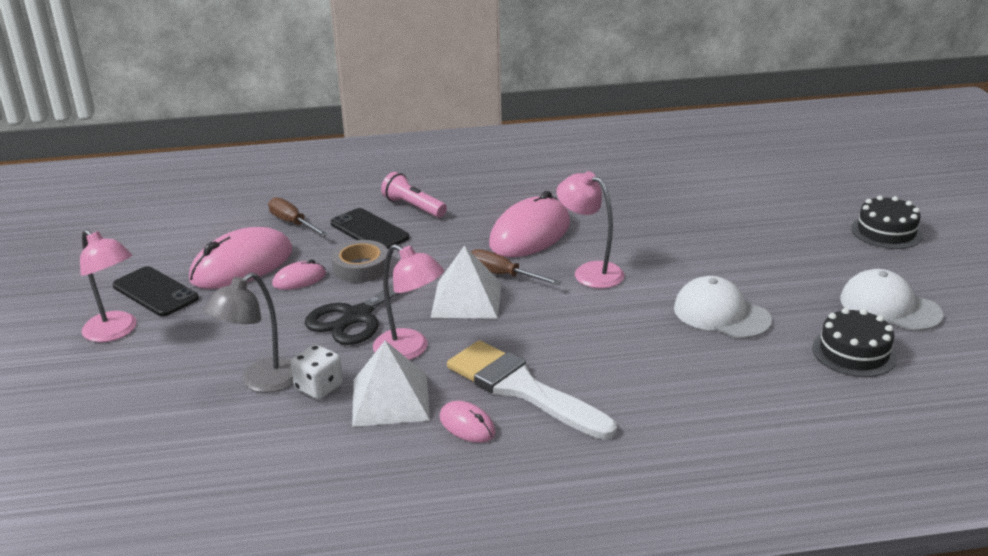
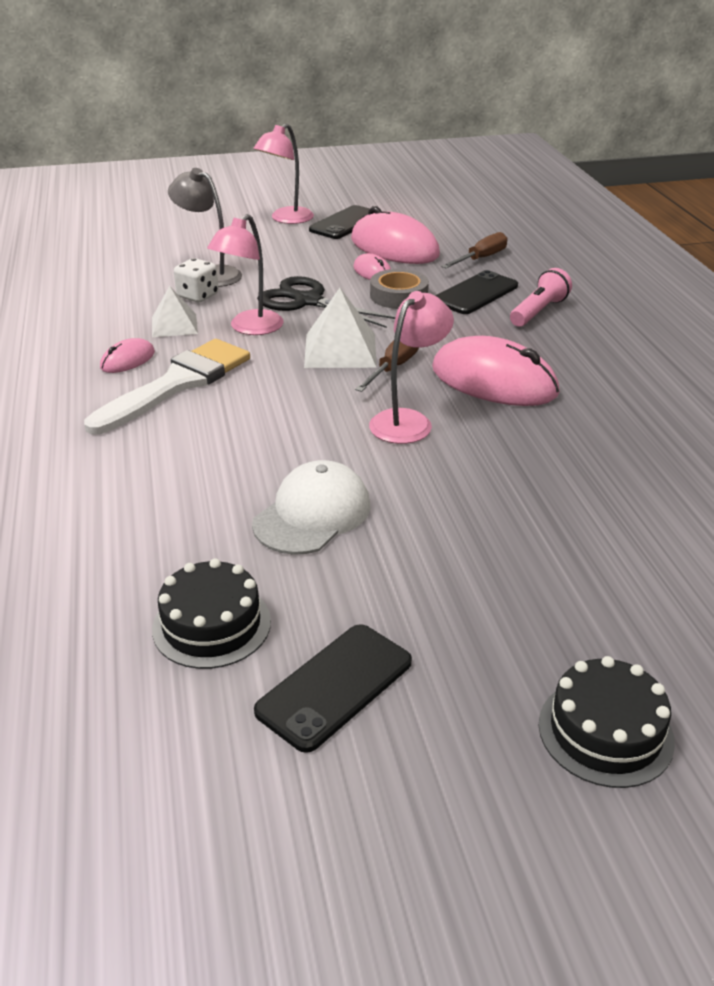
camera: 85 degrees right, 5 degrees up
(390, 399) = (174, 325): white pyramid -> white pyramid, size x0.66
(889, 307) = (334, 686): white cap -> black phone

